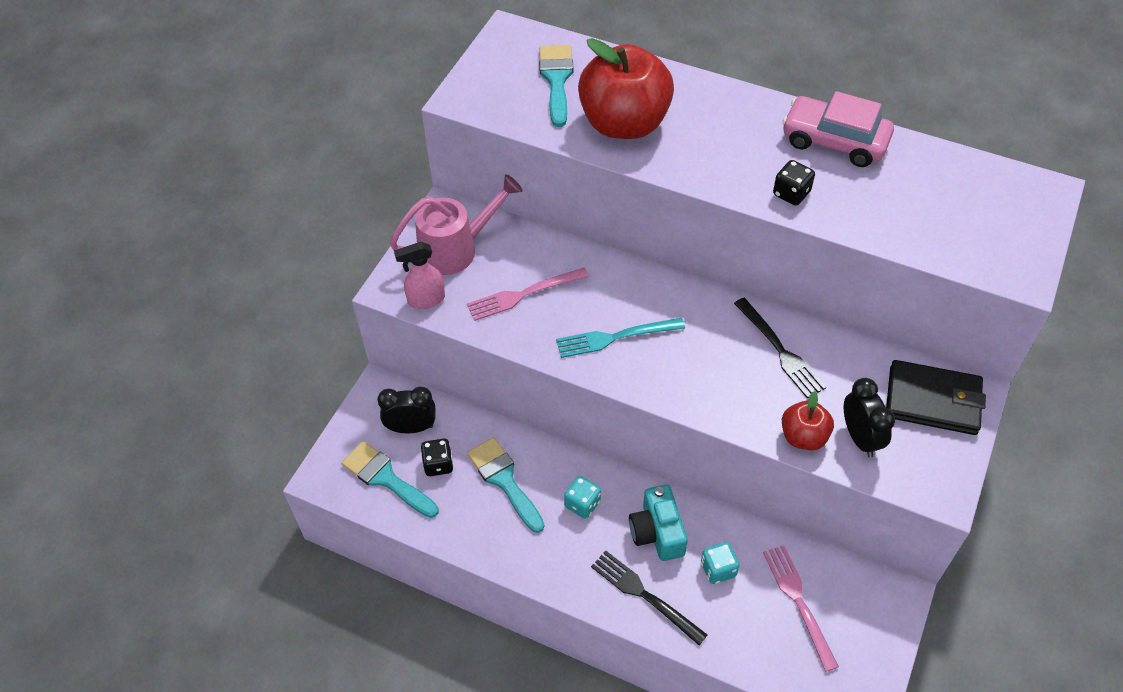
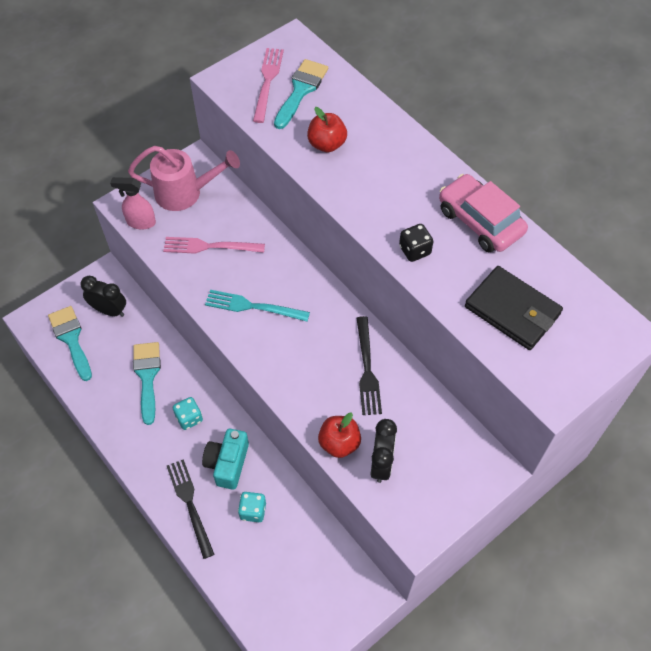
camera: 25 degrees right, 5 degrees up
(438, 464) = (111, 345): black dice -> none
(624, 123) = (327, 144): red apple -> red apple, size x0.51
(798, 601) = (295, 562): pink fork -> pink fork (267, 81)
(933, 401) = (458, 461): black wallet -> black wallet (512, 310)

